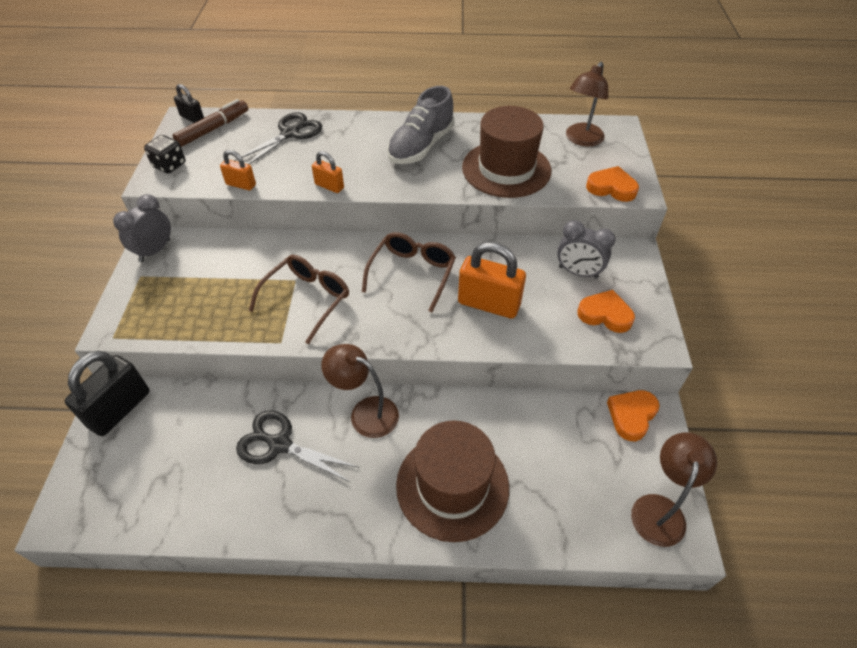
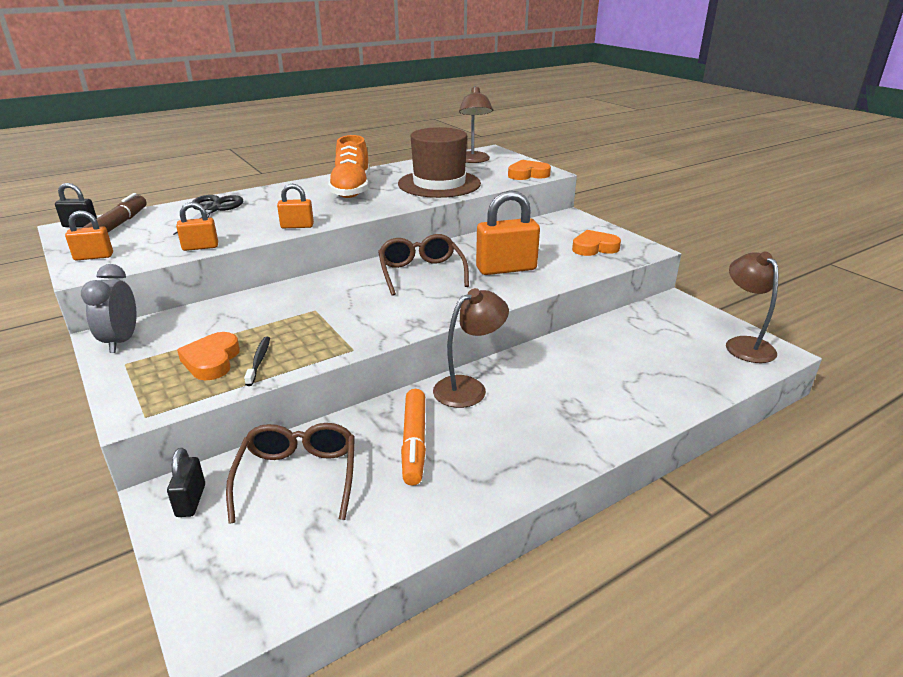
camera: 35 degrees left, 20 degrees down
(120, 409) = (191, 500): black padlock -> black padlock, size x0.53
(169, 165) = (94, 257): black dice -> orange padlock
(213, 319) = (259, 360): none -> black toothbrush
(279, 444) = (414, 442): black scissors -> orange marker
(307, 299) = (344, 316): brown glasses -> brown glasses (298, 476)
(365, 412) = (469, 387): brown lamp -> brown lamp turned 150 degrees clockwise
(421, 146) = (351, 189): grey shoe -> orange shoe
(452, 485) = (597, 397): brown hat -> none
(578, 272) = (547, 235): grey clock -> none
(631, 416) = (664, 308): orange heart -> orange heart (212, 361)

